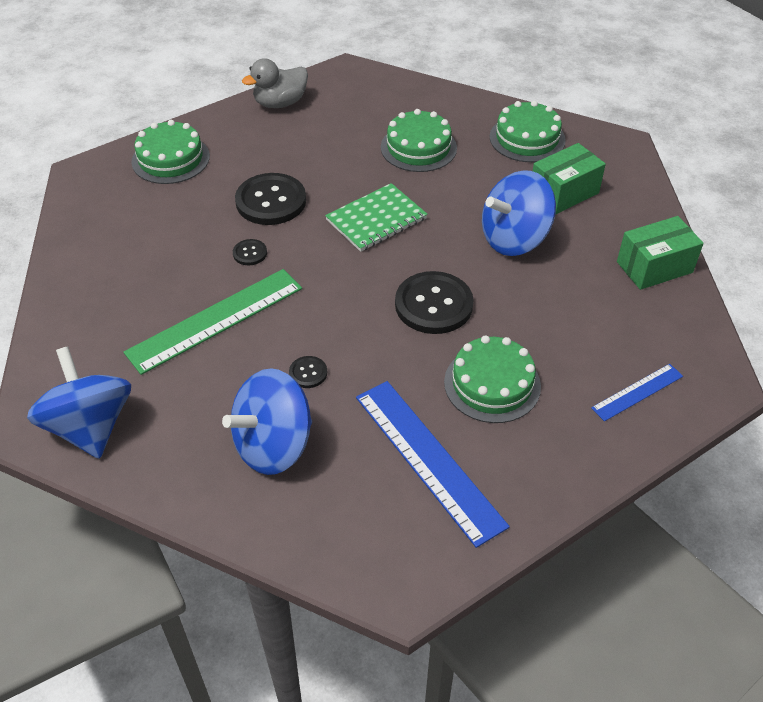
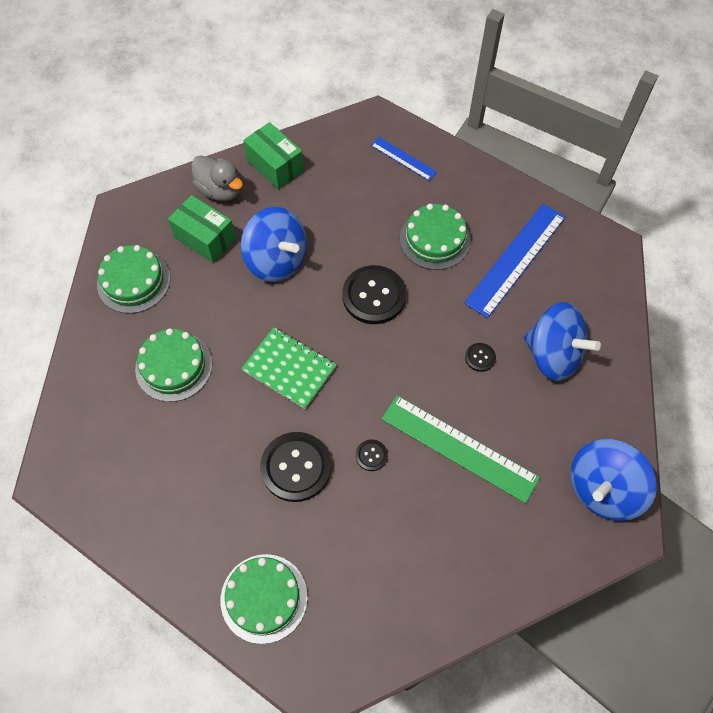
camera: 110 degrees left, 15 degrees up
(280, 103) = (133, 526): grey duck -> grey duck (220, 190)

